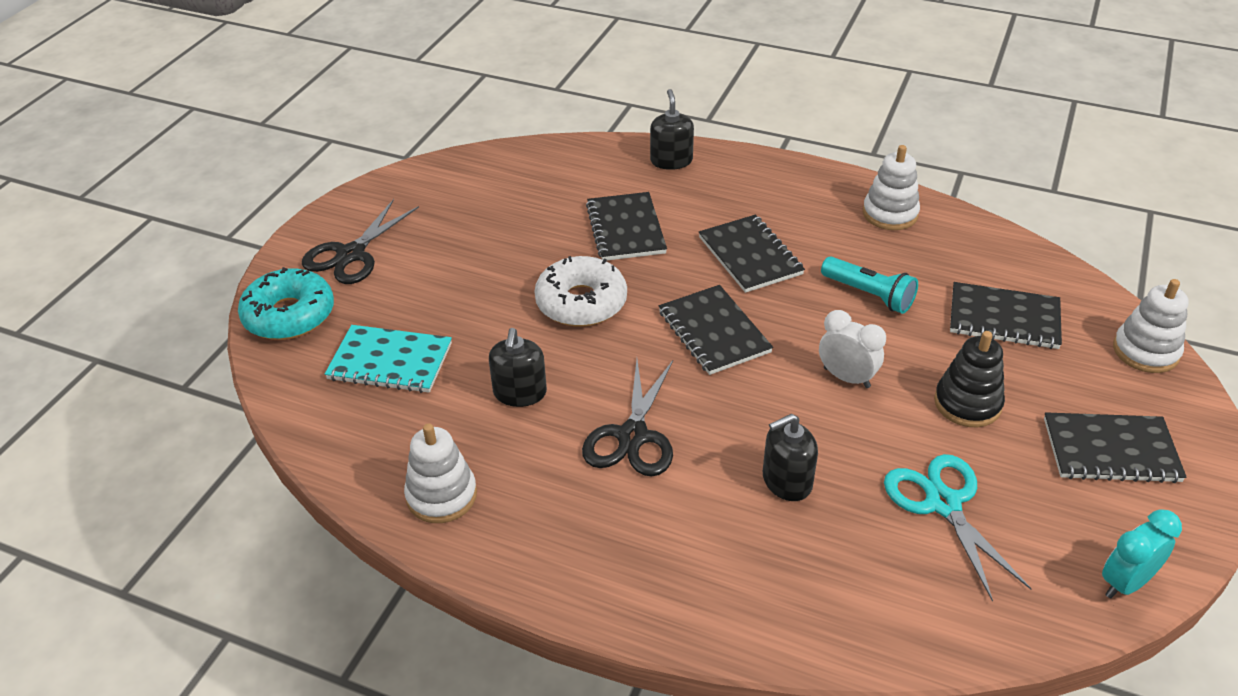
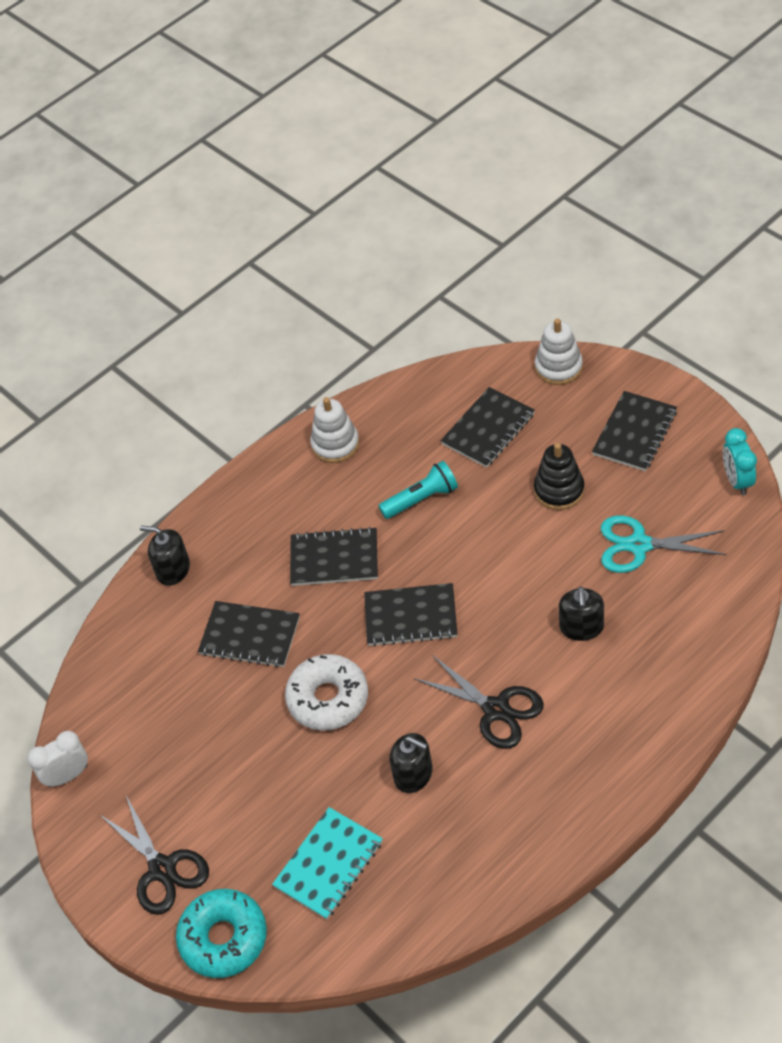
camera: 60 degrees left, 10 degrees up
(441, 496) = (499, 858): white stacking toy -> none
(846, 378) = (501, 550): white clock -> white clock (68, 776)

